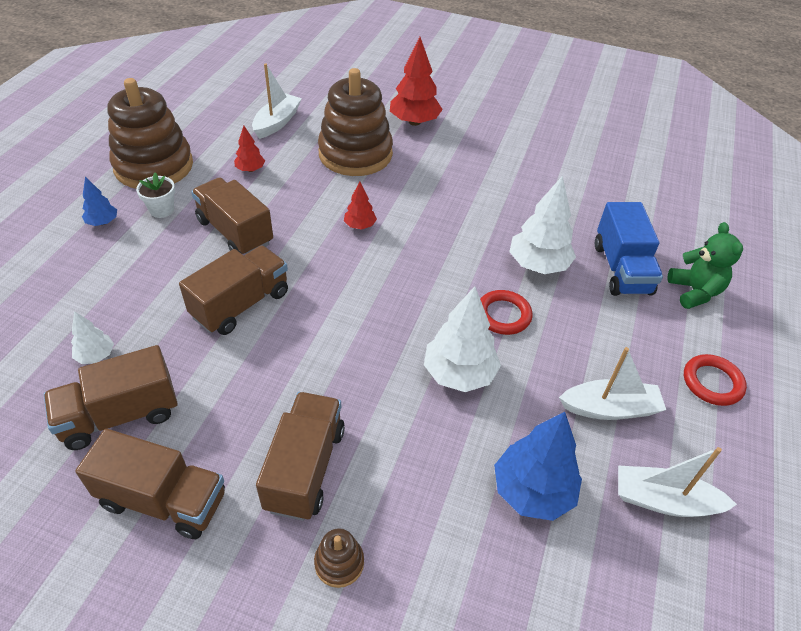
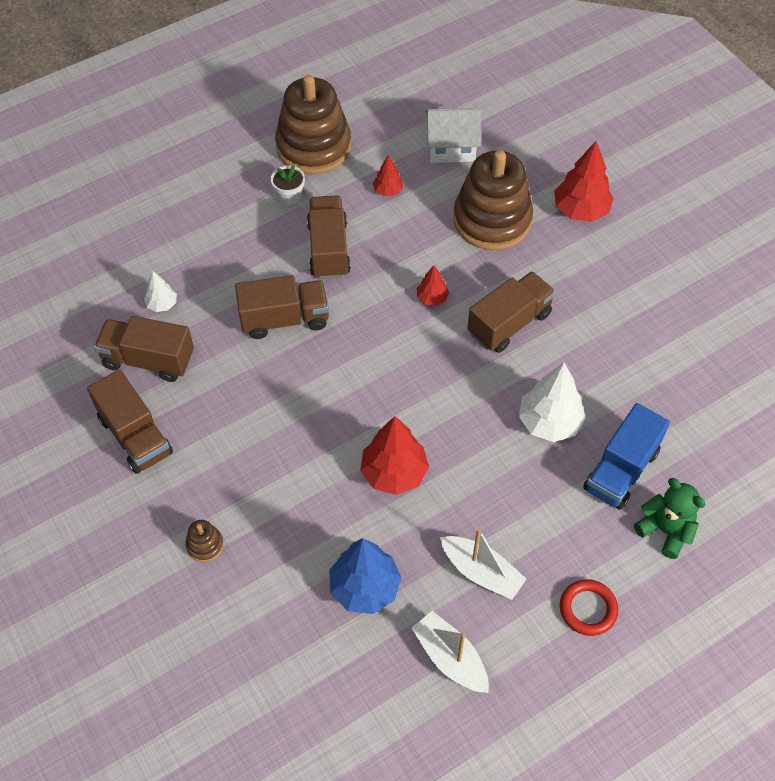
camera: 40 degrees right, 10 degrees up
(102, 222) = (239, 186): blue tree -> none
(277, 123) = (451, 148): white boat -> white house
(305, 468) = (232, 472): brown truck -> brown truck (509, 323)
(459, 373) = (394, 473): white tree -> red tree
(503, 315) = (474, 448): red ring -> none
(694, 292) = (665, 530): green teddy bear -> green teddy bear turned 75 degrees counterclockwise

